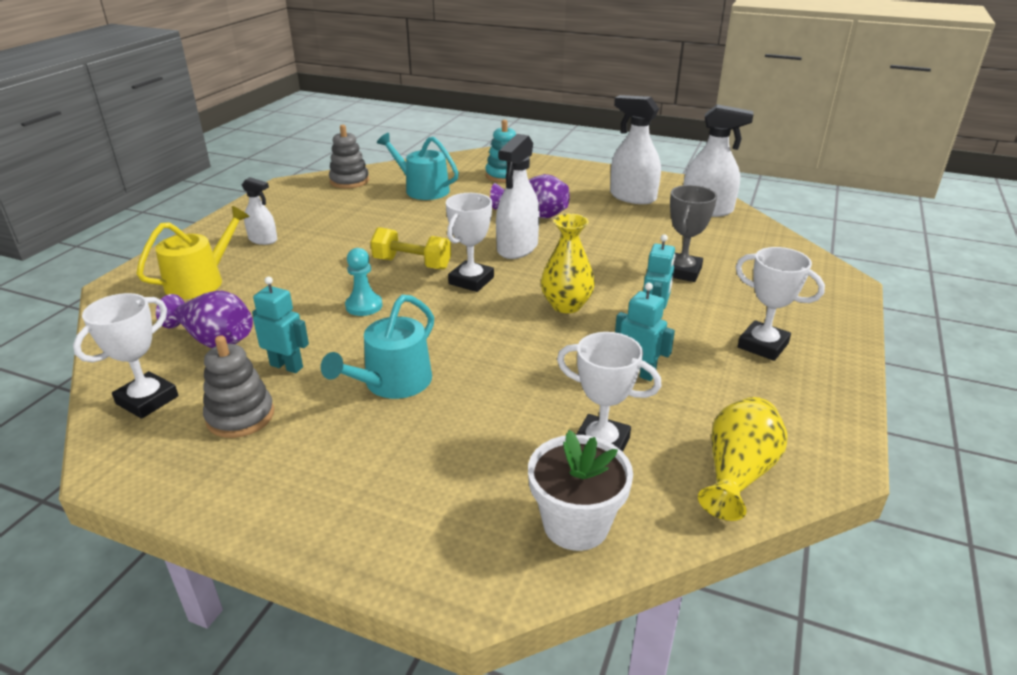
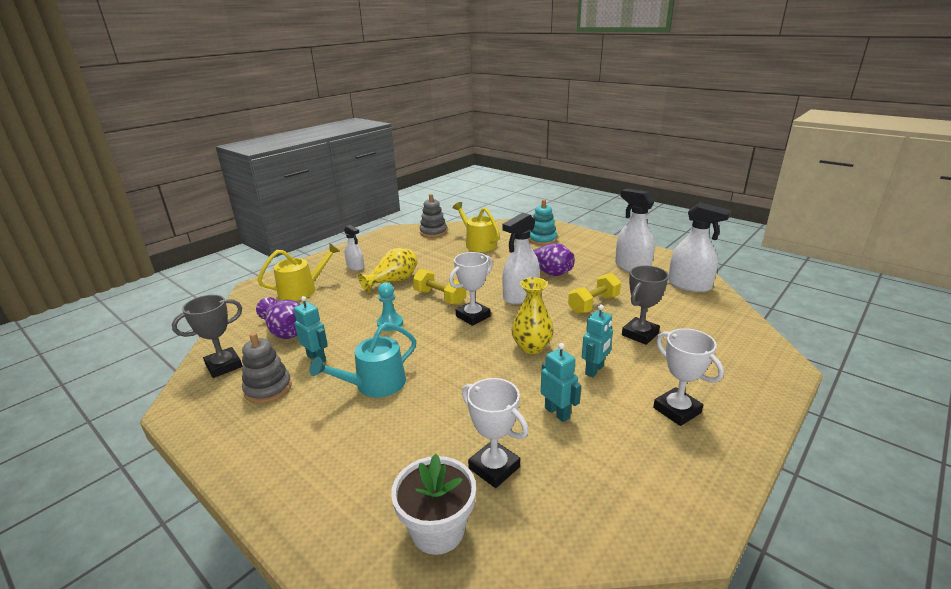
camera: 20 degrees right, 5 degrees down
(147, 400) = (224, 366): white trophy -> grey trophy
(422, 189) = (478, 244): turquoise watering can -> yellow watering can
(611, 246) = (593, 304): none -> yellow dumbbell
(737, 474) = (592, 521): yellow vase -> yellow vase (393, 281)

